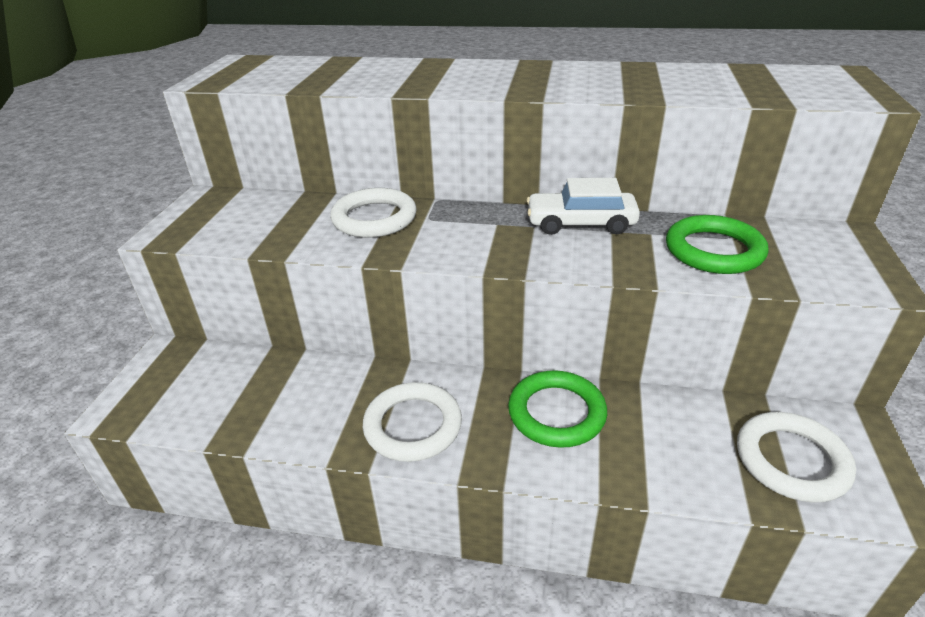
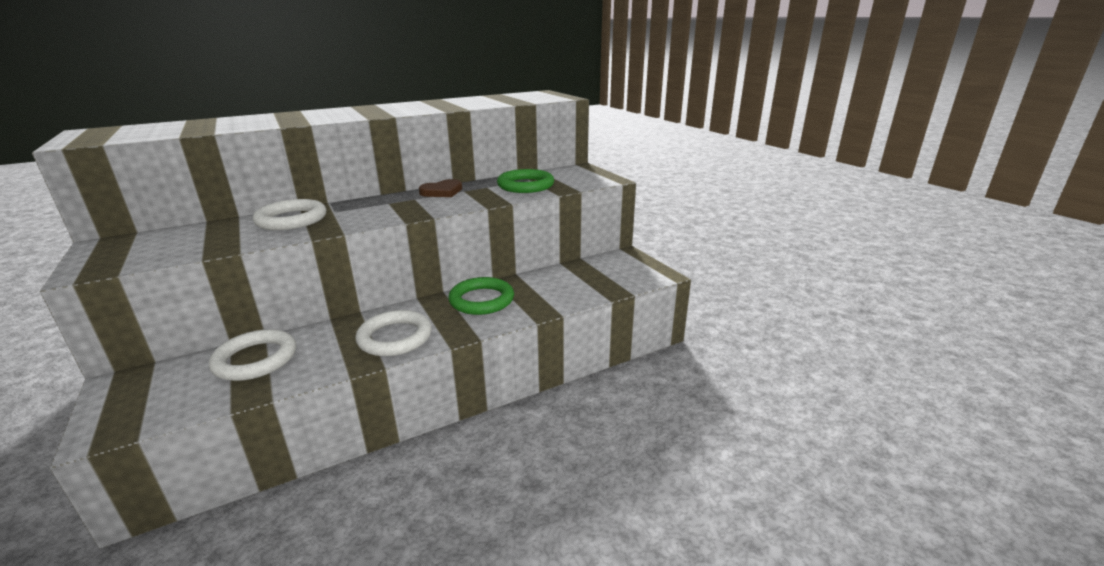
camera: 40 degrees left, 10 degrees down
(580, 223) = (442, 191): white car -> brown heart
(791, 460) = (610, 275): white ring -> white ring (255, 359)

